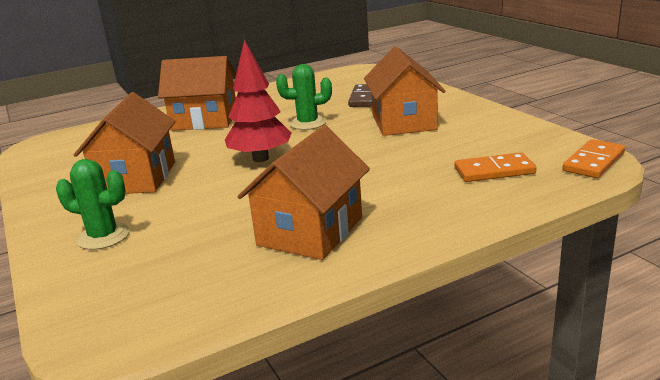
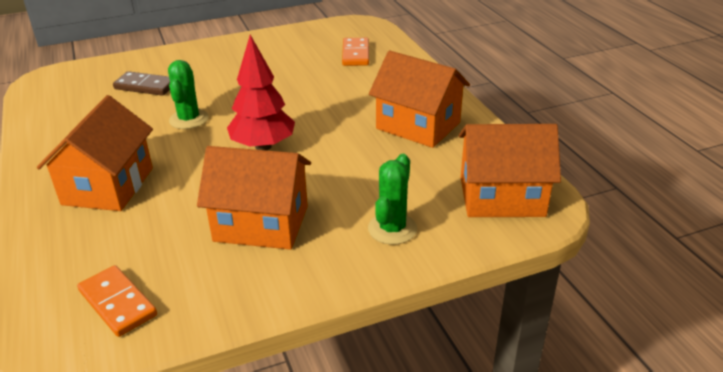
camera: 85 degrees left, 10 degrees up
(403, 122) = (232, 74): orange house -> orange house (501, 197)
(593, 162) = (360, 25): orange domino -> orange domino (117, 303)

